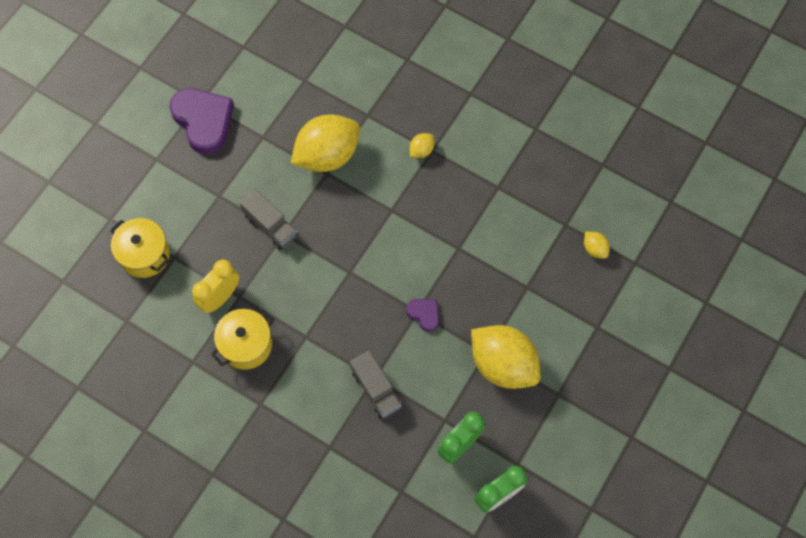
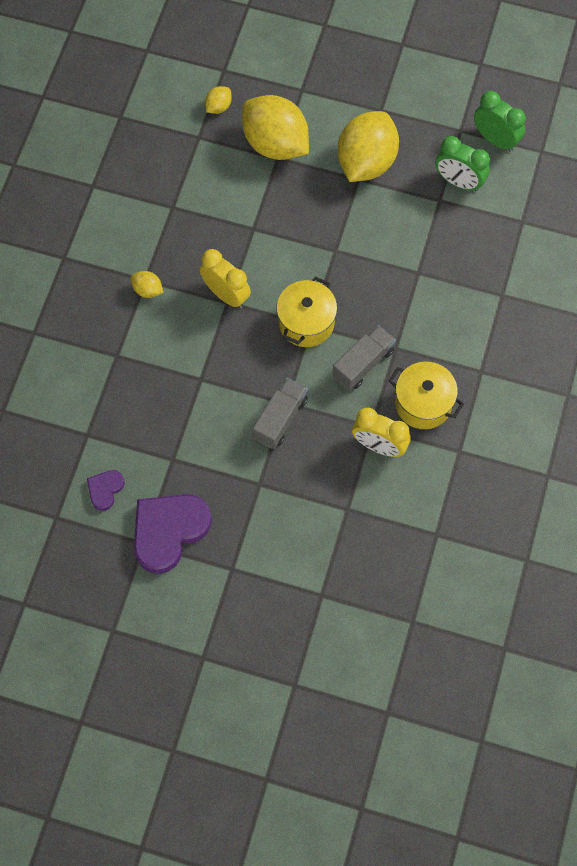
camera: 105 degrees left, 0 degrees up
(145, 255) = (354, 541): yellow pot -> yellow pot (306, 322)
(327, 155) = (178, 384): yellow lemon -> yellow lemon (275, 144)
(376, 389) = (429, 268): grey truck -> grey truck (363, 364)
(399, 211) = (226, 294): none -> yellow clock
(424, 314) = (336, 243): purple heart -> purple heart (105, 490)

